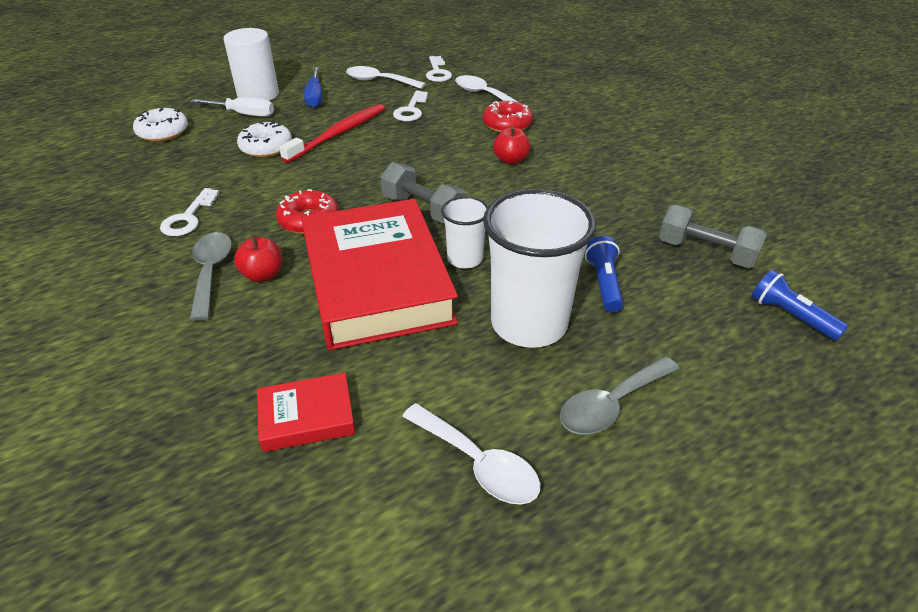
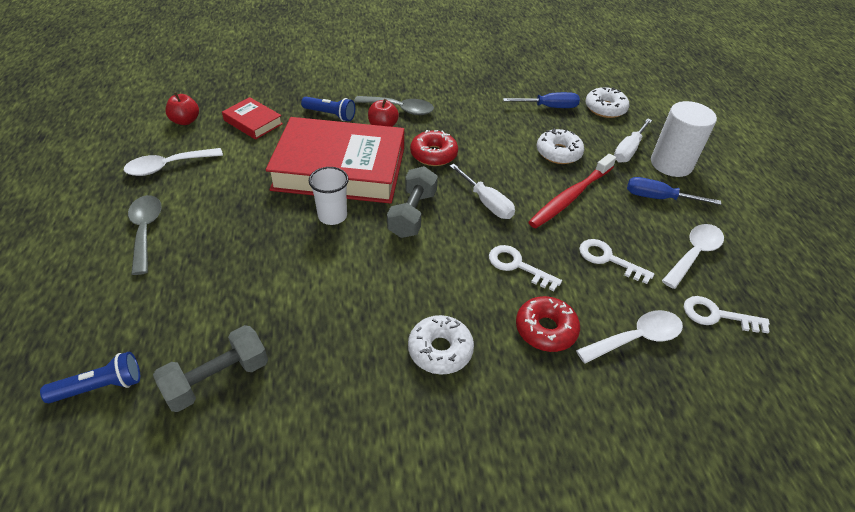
camera: 110 degrees right, 5 degrees up
(170, 164) = (549, 107): none -> blue screwdriver
(188, 218) = (469, 107): white key -> white key (517, 266)
(307, 417) = (253, 122): red book -> red book turned 60 degrees counterclockwise
(339, 133) = (570, 197): red toothbrush -> red toothbrush turned 75 degrees clockwise
(376, 172) = (487, 203): none -> white screwdriver
(423, 209) = (412, 214): grey dumbbell -> grey dumbbell turned 45 degrees counterclockwise
(510, 160) = (464, 300): red apple -> red apple (185, 121)
(529, 323) = (241, 223): white cup -> none
(568, 160) = (440, 350): none -> white donut
(604, 283) = (243, 282): blue flashlight -> blue flashlight (330, 115)

